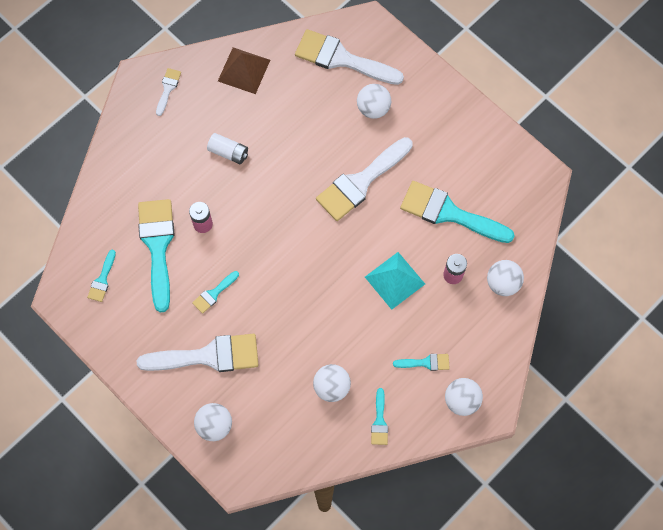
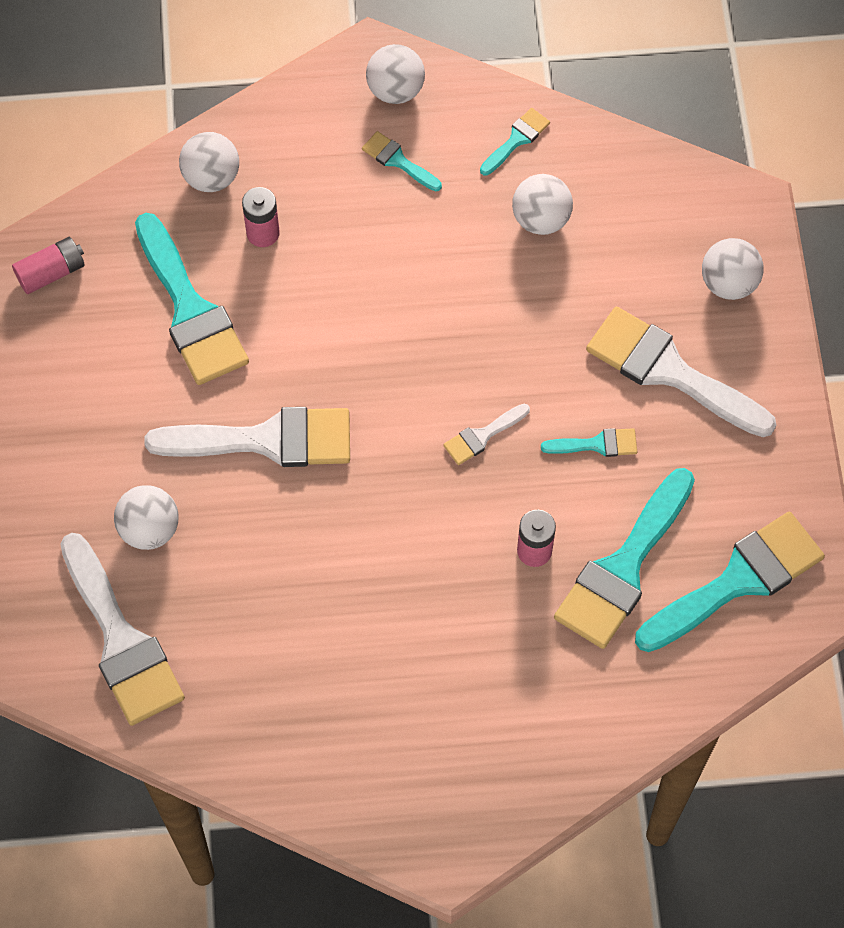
camera: 140 degrees left, 5 degrees down
(102, 280) = (738, 580): turquoise brush -> turquoise brush, size x2.15
(168, 88) = (417, 801): white brush -> white brush (482, 436)
(228, 152) = (411, 627): white battery -> none
(244, 70) = (279, 739): brown pyramid -> none
(394, 280) = (343, 282): turquoise pyramid -> none
(526, 182) = (51, 272): none -> pink battery

